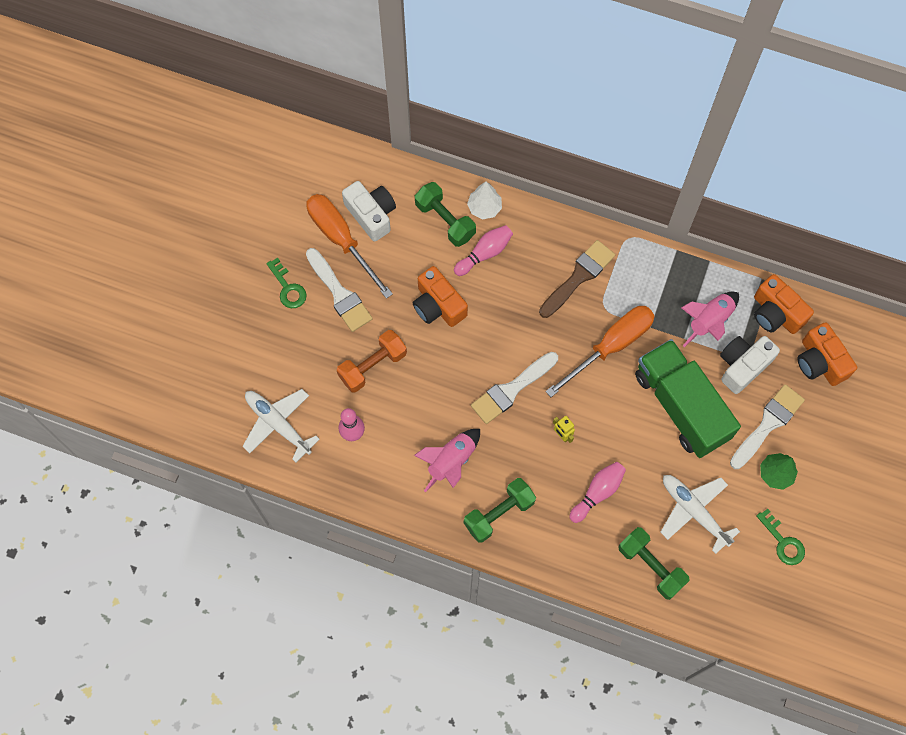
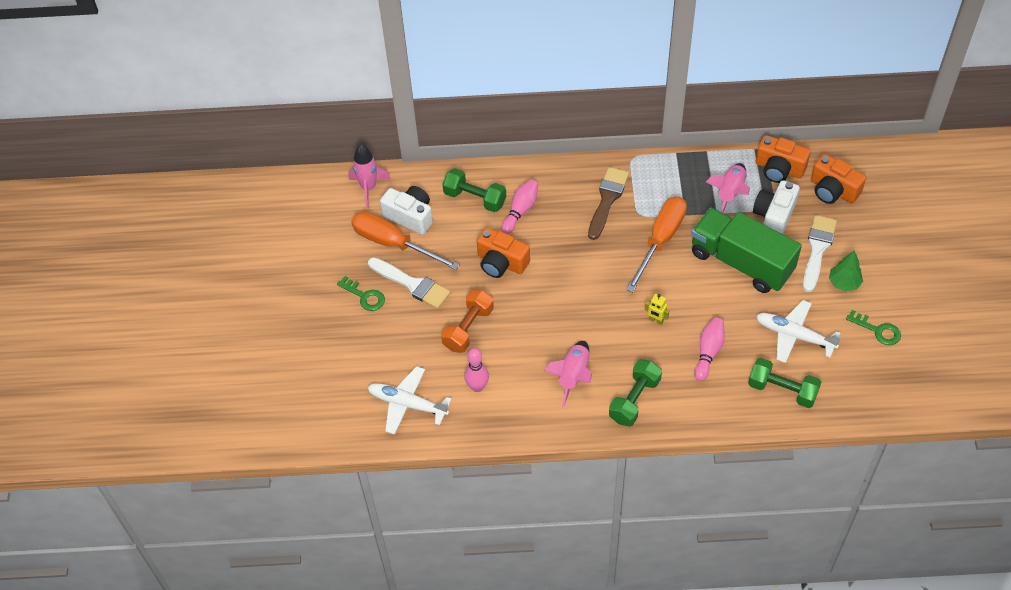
camera: 20 degrees left, 15 degrees down
(344, 165) = (368, 188): none -> pink rocket
(484, 208) = (503, 178): white tree -> none
(512, 389) = (596, 302): white brush -> none

